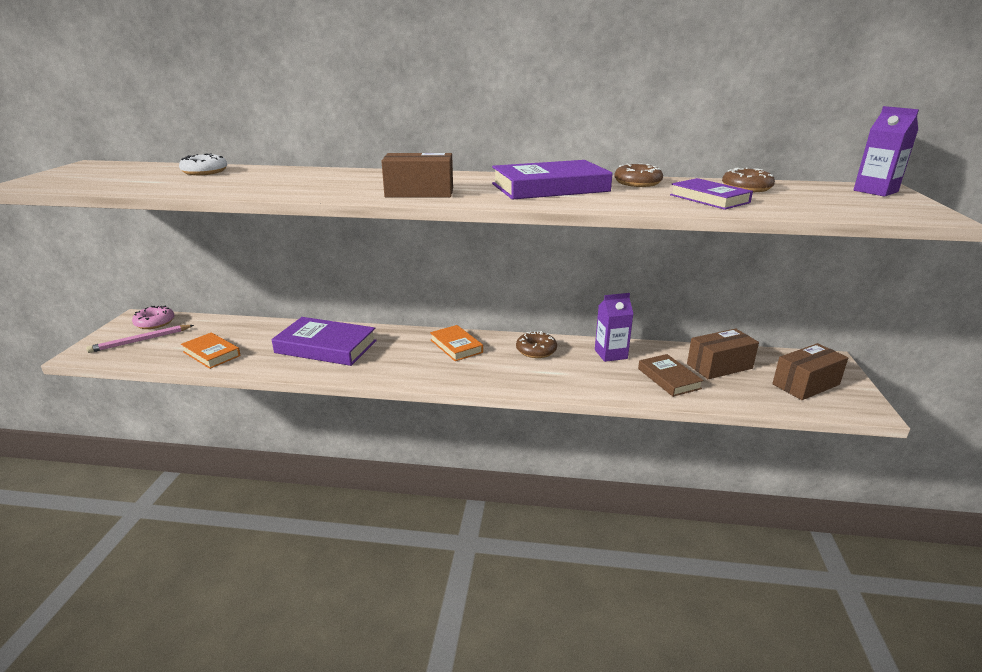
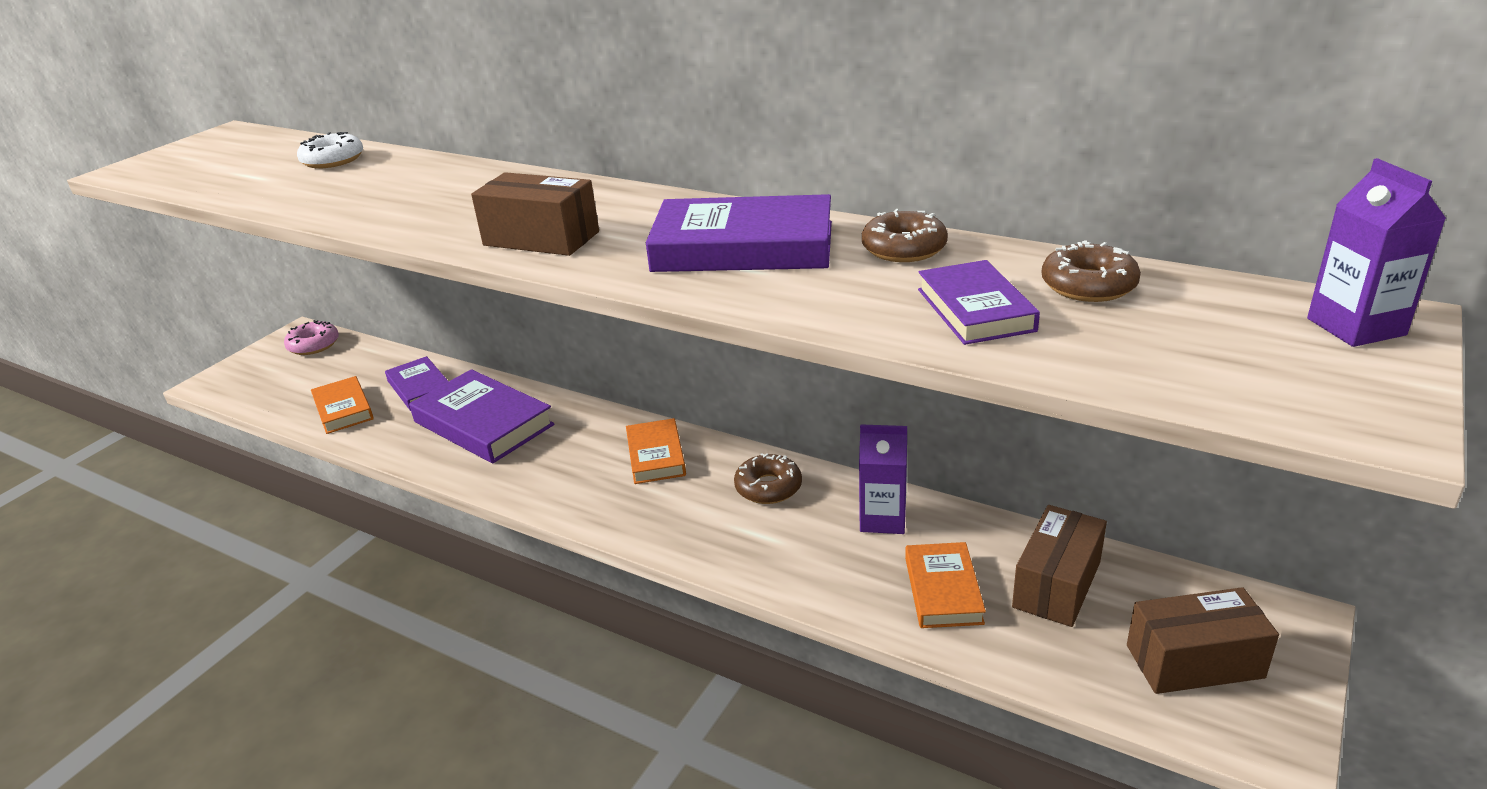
camera: 25 degrees right, 5 degrees up
(141, 340) = (281, 372): pink pencil -> none
(262, 335) = (420, 388): none -> purple book
(668, 378) = (943, 590): brown book -> orange book
(719, 366) = (1056, 584): brown box -> brown box turned 60 degrees counterclockwise

